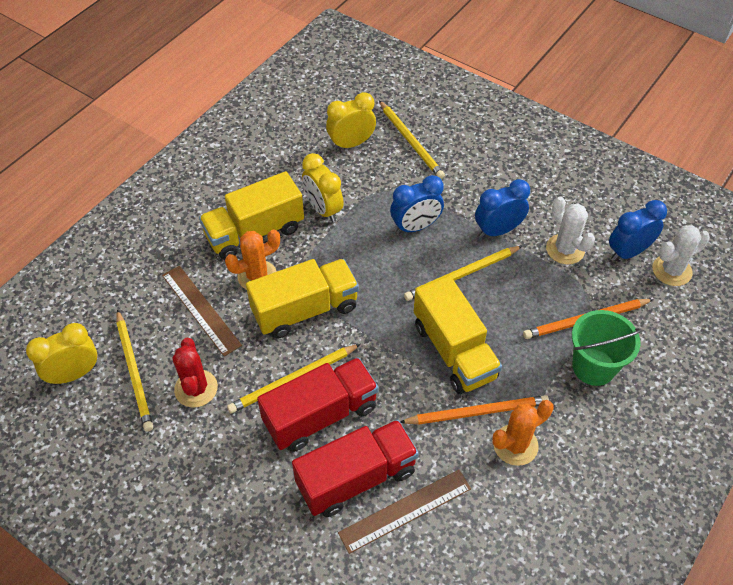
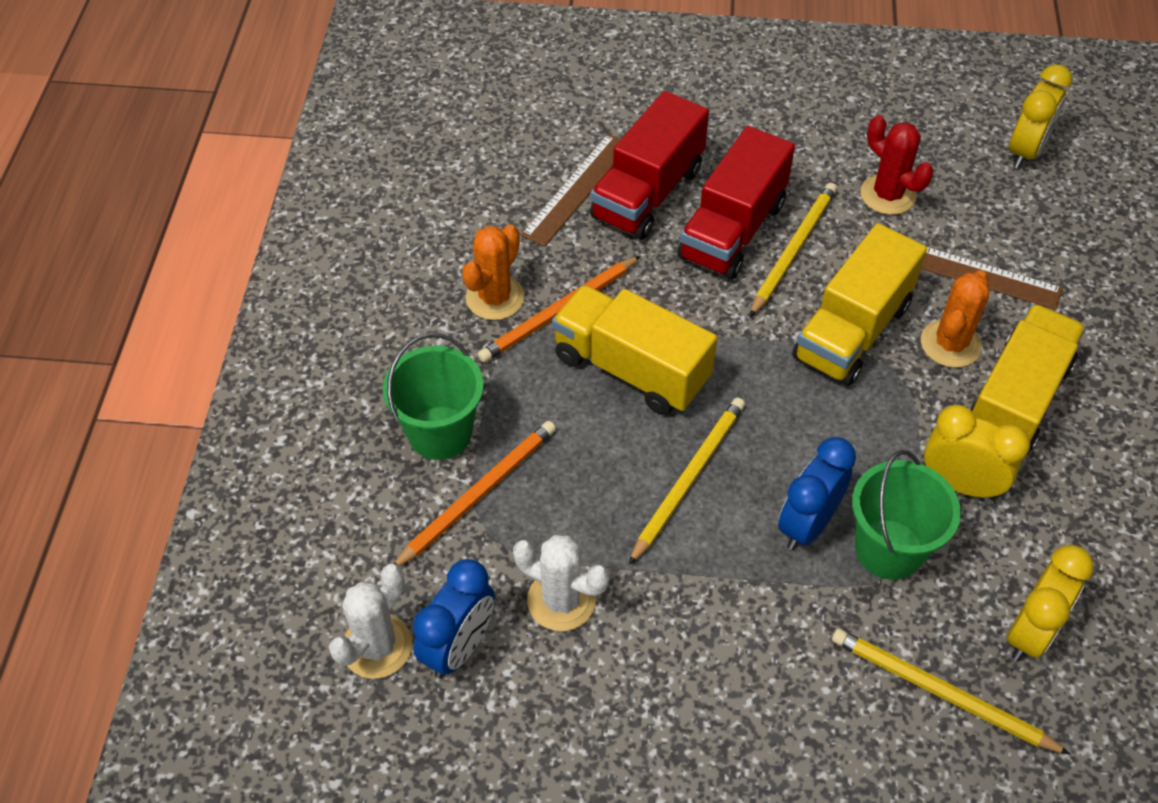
camera: 150 degrees right, 0 degrees up
(134, 372) = (968, 180): yellow pencil -> none
(385, 199) = (888, 549): none -> green bucket
(498, 230) = (682, 582): blue clock -> none

